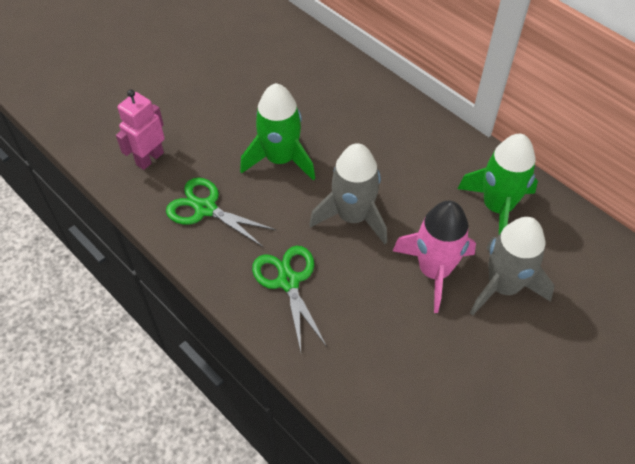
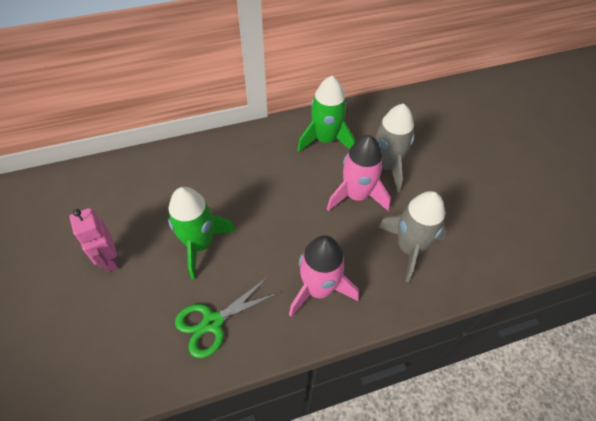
camera: 65 degrees left, 0 degrees up
(149, 158) = (123, 349): pink robot -> pink robot (110, 259)
(288, 281) = (319, 289): green scissors -> pink rocket
(352, 217) = (285, 221): grey rocket -> grey rocket (409, 248)

